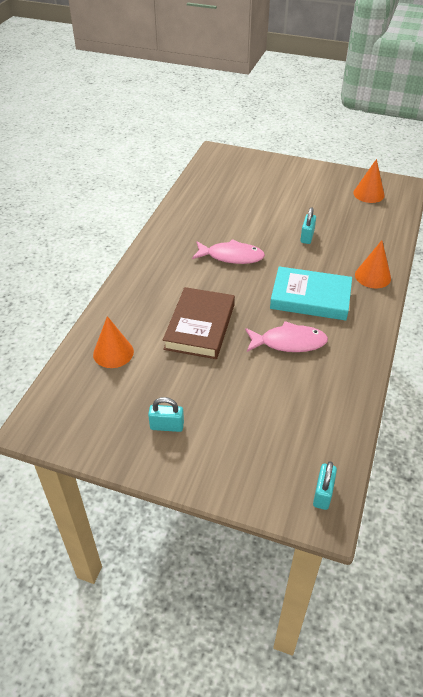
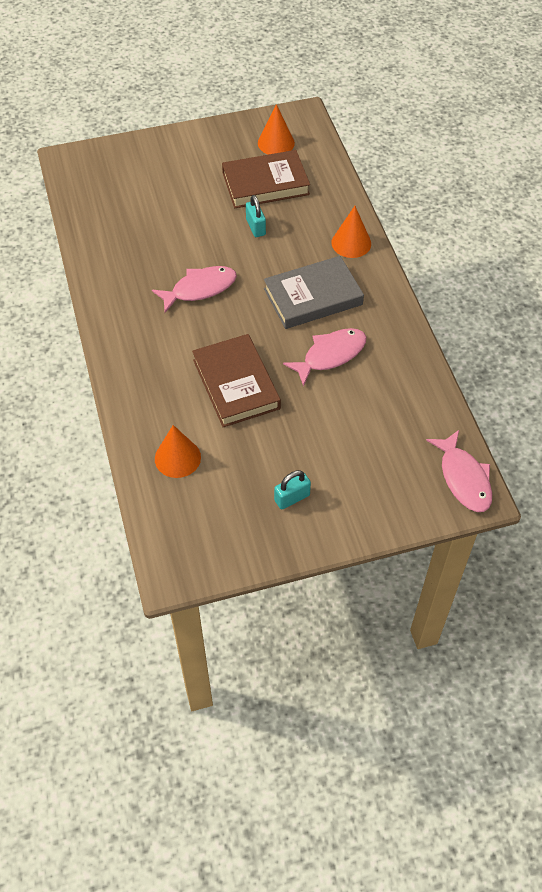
camera: 35 degrees left, 10 degrees up
(310, 297) = (313, 297): turquoise book -> grey book
(323, 494) = (463, 478): turquoise padlock -> pink fish
(338, 214) = (265, 184): none -> brown book

